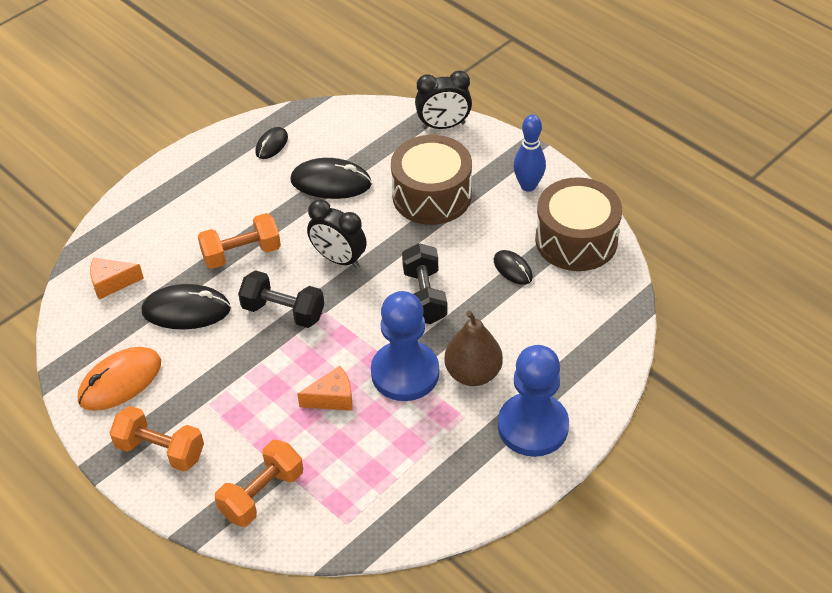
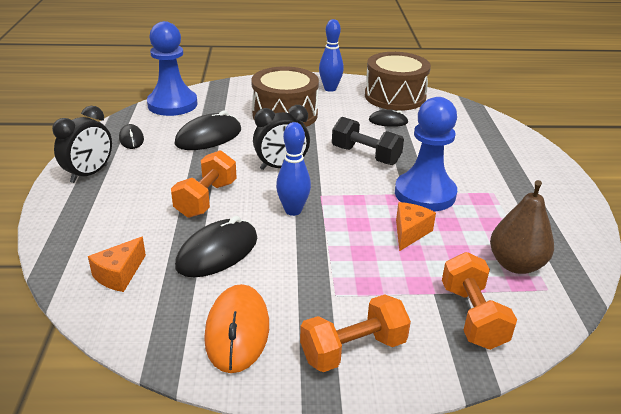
camera: 50 degrees left, 15 degrees down
(283, 311) = (293, 210): black dumbbell -> blue bowling pin
(443, 126) = (236, 86): black clock -> black clock (89, 174)
(473, 373) = (458, 172): brown pear -> brown pear (515, 264)
(533, 426) = (531, 174): blue pawn -> blue pawn (172, 104)

